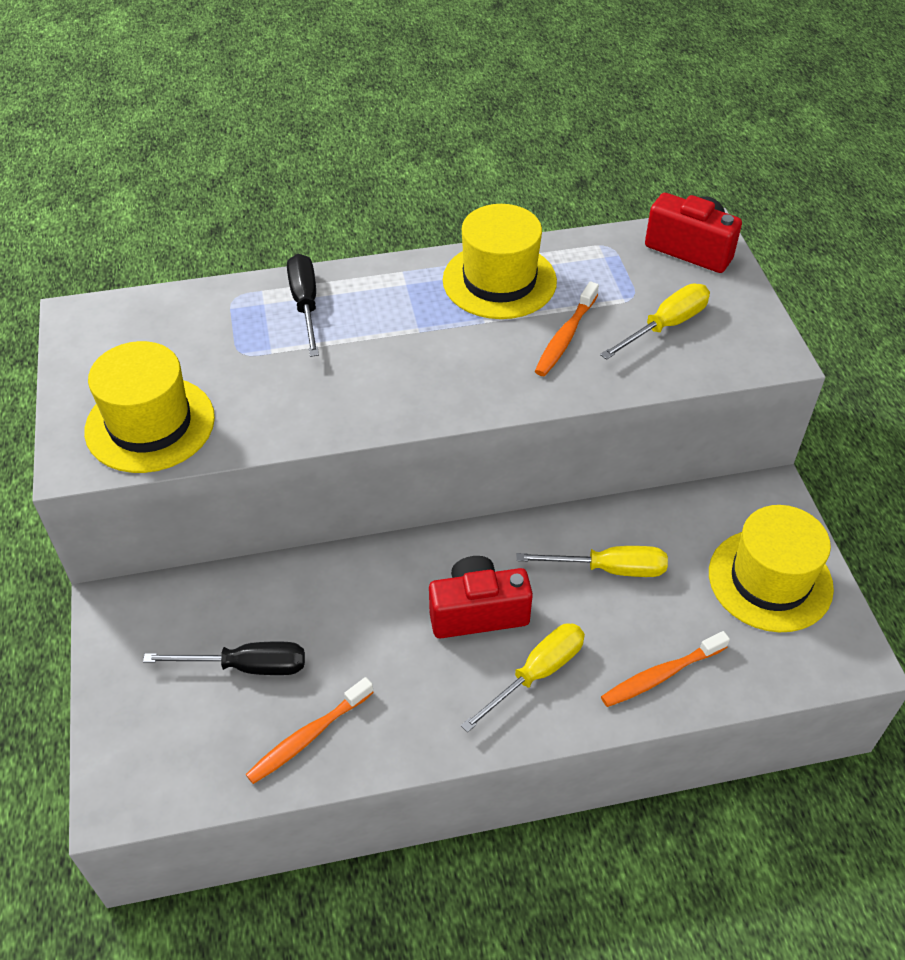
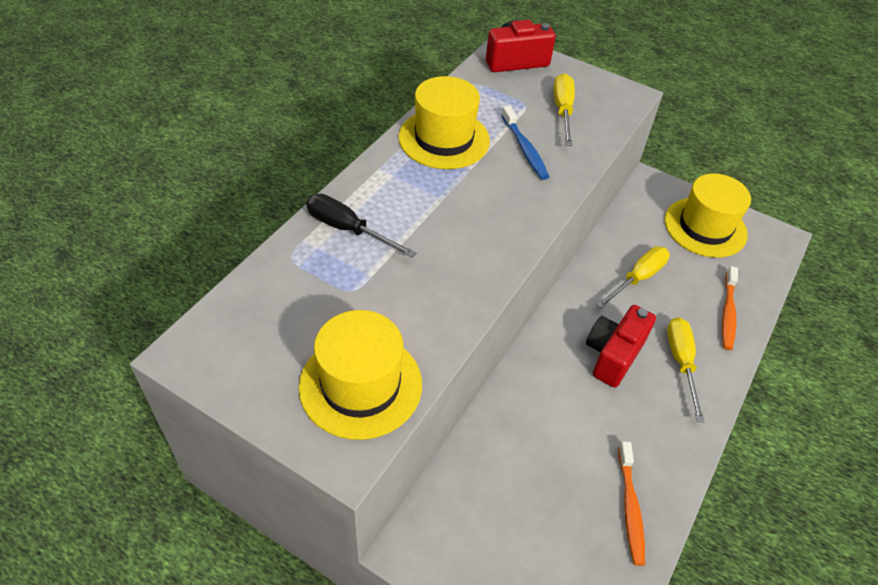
camera: 50 degrees left, 0 degrees up
(247, 666) = (543, 502): black screwdriver -> none
(565, 337) = (525, 149): orange toothbrush -> blue toothbrush

